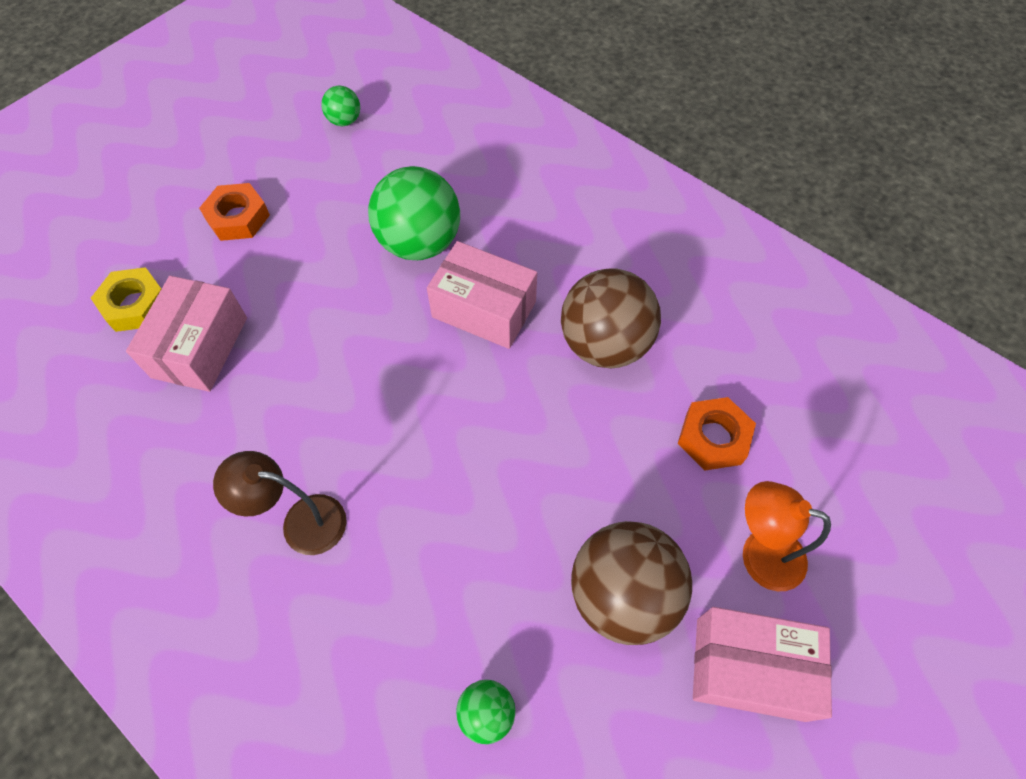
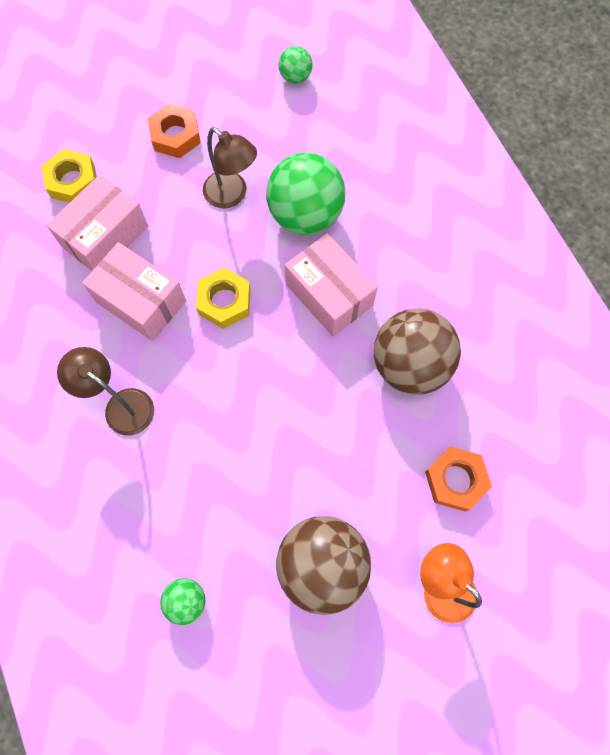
camera: 25 degrees right, 10 degrees up
(329, 253) = (232, 195): none -> brown lamp
(372, 361) = (224, 301): none -> yellow nut
(749, 668) = (386, 663): pink box -> pink box (141, 301)

